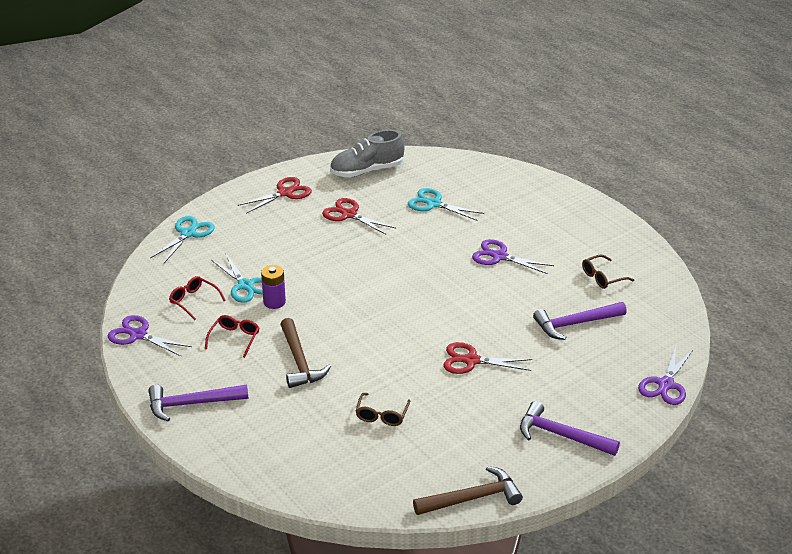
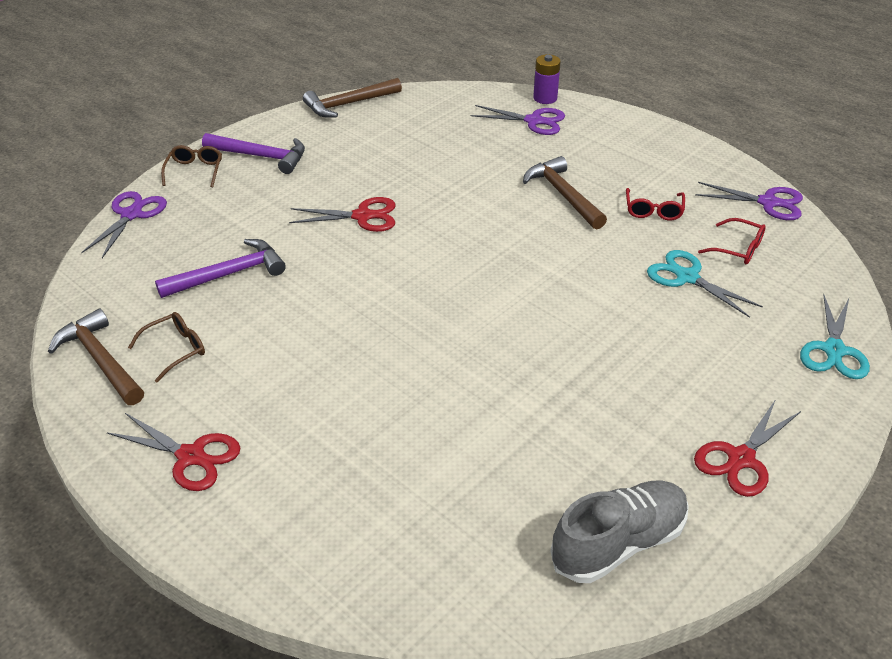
camera: 170 degrees right, 5 degrees up
(192, 404) = (651, 145): purple hammer -> none
(274, 302) = (634, 259): purple battery -> purple battery (545, 98)
(349, 215) = (603, 422): red scissors -> red scissors (191, 456)
(382, 415) = (451, 155): brown glasses -> brown glasses (195, 171)
(434, 204) = (462, 468): turquoise scissors -> none
(499, 256) = (335, 368): purple scissors -> purple scissors (534, 121)
(649, 276) = (101, 360): none -> brown hammer

